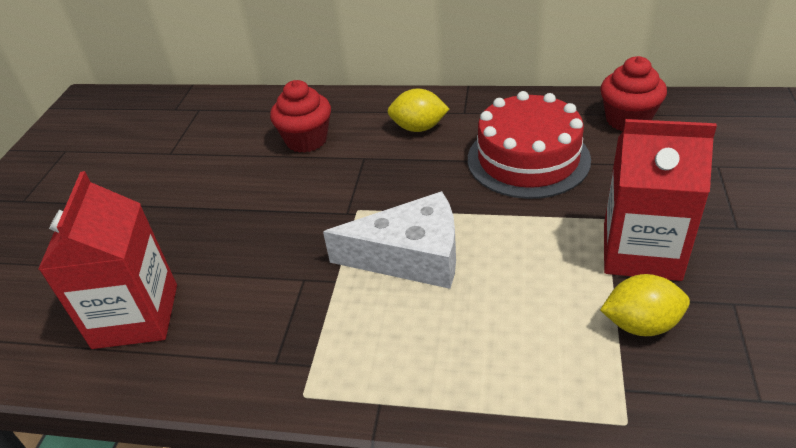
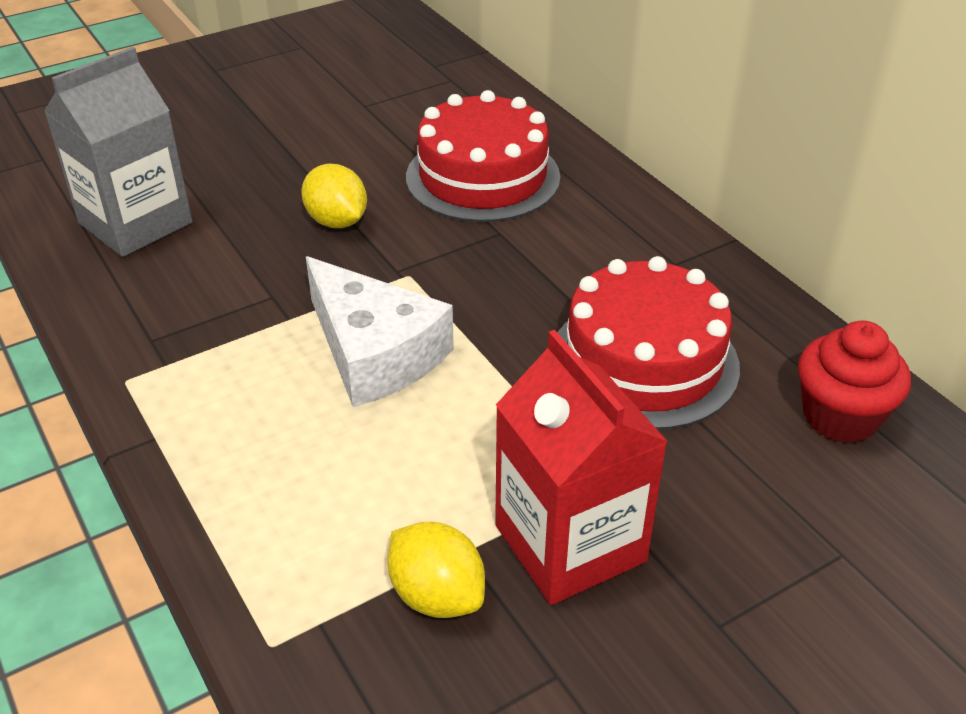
camera: 45 degrees right, 0 degrees up
(136, 316) = (135, 223): red carton -> grey carton
(306, 140) = (483, 177): red cupcake -> red cake
(418, 128) = (600, 244): yellow lemon -> yellow lemon (337, 221)

